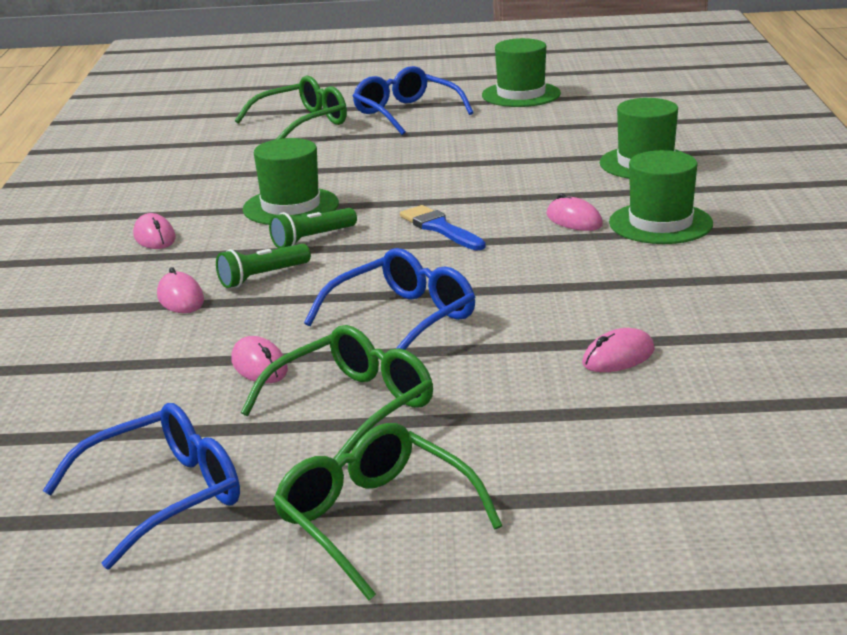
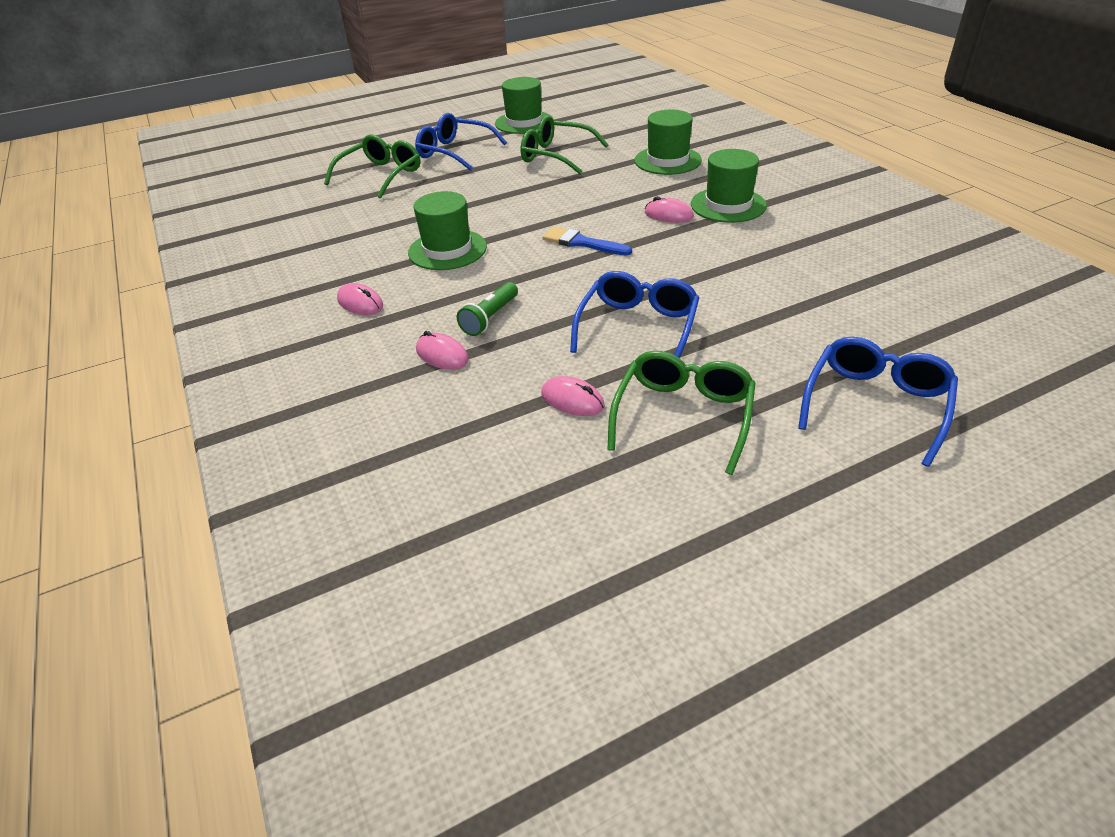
camera: 25 degrees left, 15 degrees up
(164, 496) = (625, 551): blue glasses -> blue glasses (876, 404)
(312, 239) = (494, 274): green flashlight -> none
(375, 520) = (808, 514): green glasses -> green glasses (556, 155)
(618, 357) = (817, 318): pink mouse -> none

